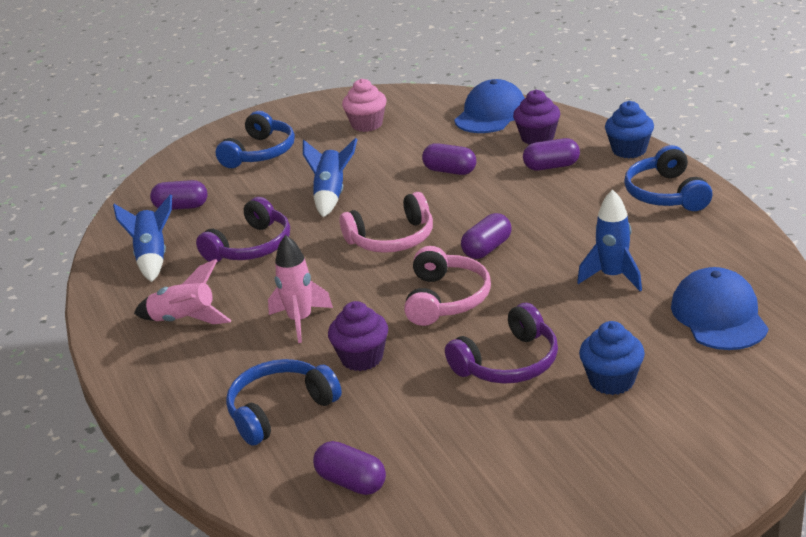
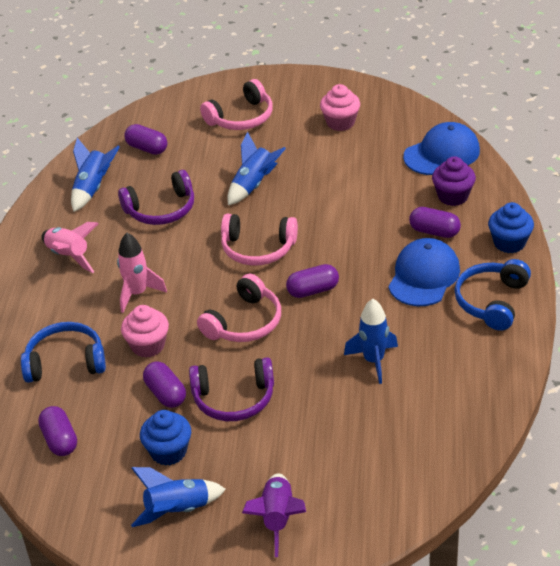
camera: 30 degrees right, 10 degrees up
(260, 153) = (241, 118): blue headphones -> pink headphones
(362, 358) = (148, 345): purple cupcake -> pink cupcake
(450, 171) = (356, 200): purple capsule -> purple capsule (165, 394)
(561, 483) = (177, 510): none -> blue rocket
(611, 381) = (284, 449): blue cupcake -> blue cupcake (168, 451)
(676, 440) = (277, 518): none -> purple rocket
(719, 315) = (411, 434): blue cap -> blue cap (423, 276)

